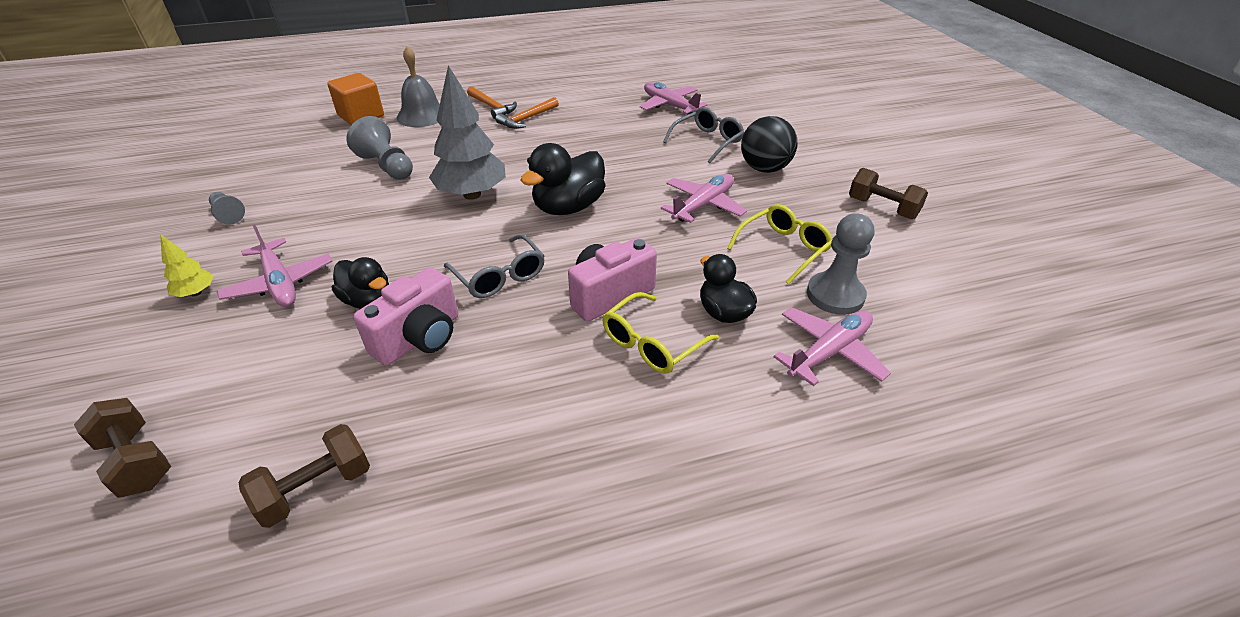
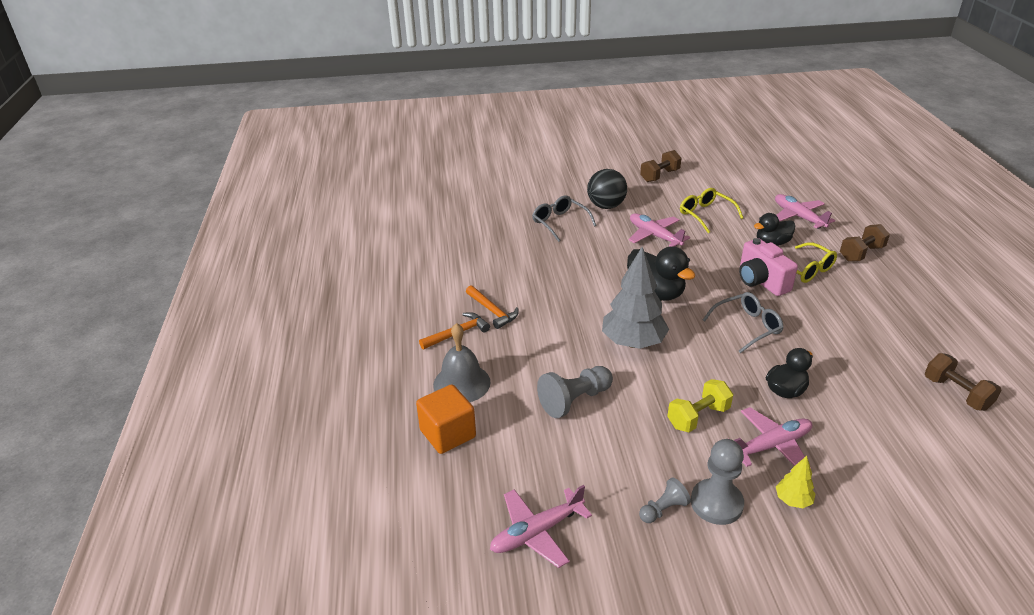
camera: 80 degrees left, 5 degrees down
(136, 461) = (971, 482): brown dumbbell -> brown dumbbell (861, 253)
(342, 235) = (698, 417): none -> yellow dumbbell
(419, 338) = (821, 361): pink camera -> none
(669, 105) = (489, 232): pink plane -> pink plane (536, 532)
(835, 295) = (750, 207): grey pawn -> grey pawn (716, 503)

